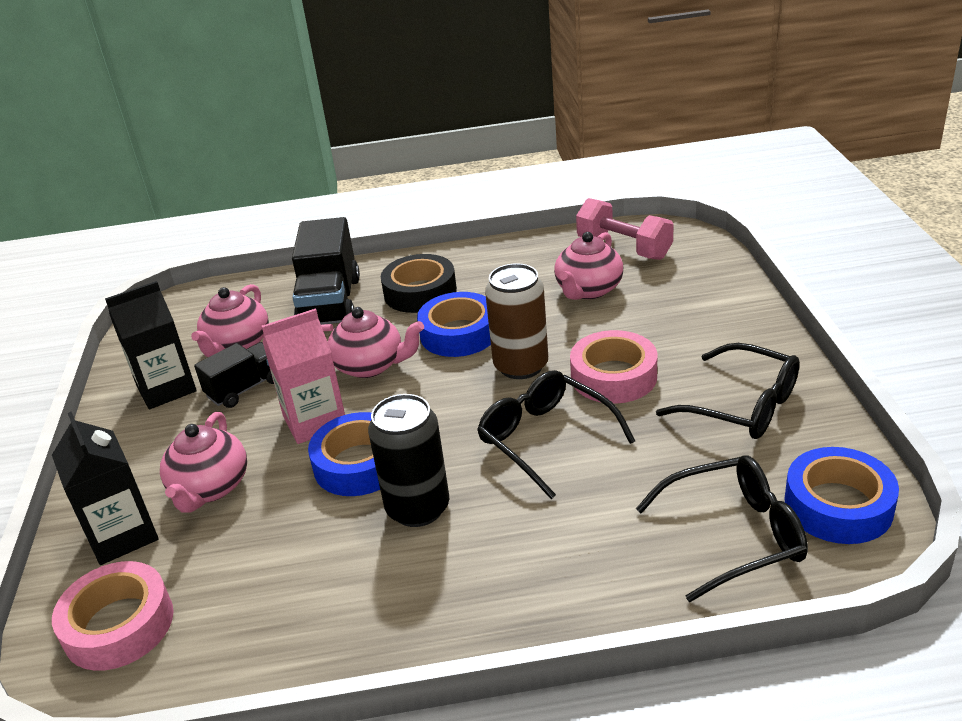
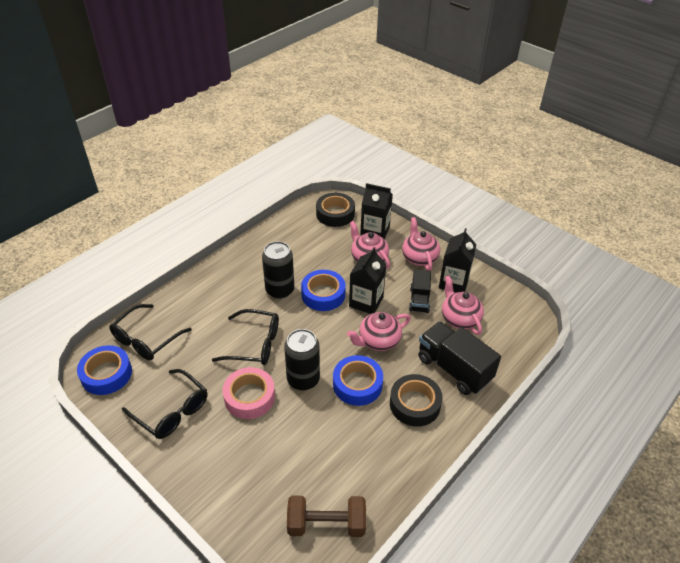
camera: 135 degrees right, 10 degrees up
(119, 625) = (335, 214): pink tape -> black tape
(315, 421) = (366, 302): pink carton -> black carton
(521, 366) = (303, 379): brown can -> black can
(588, 290) = (316, 461): pink teapot -> pink teapot (419, 257)
(624, 248) = (326, 524): pink dumbbell -> brown dumbbell
(742, 405) = (172, 411): black glasses -> black glasses turned 135 degrees counterclockwise

